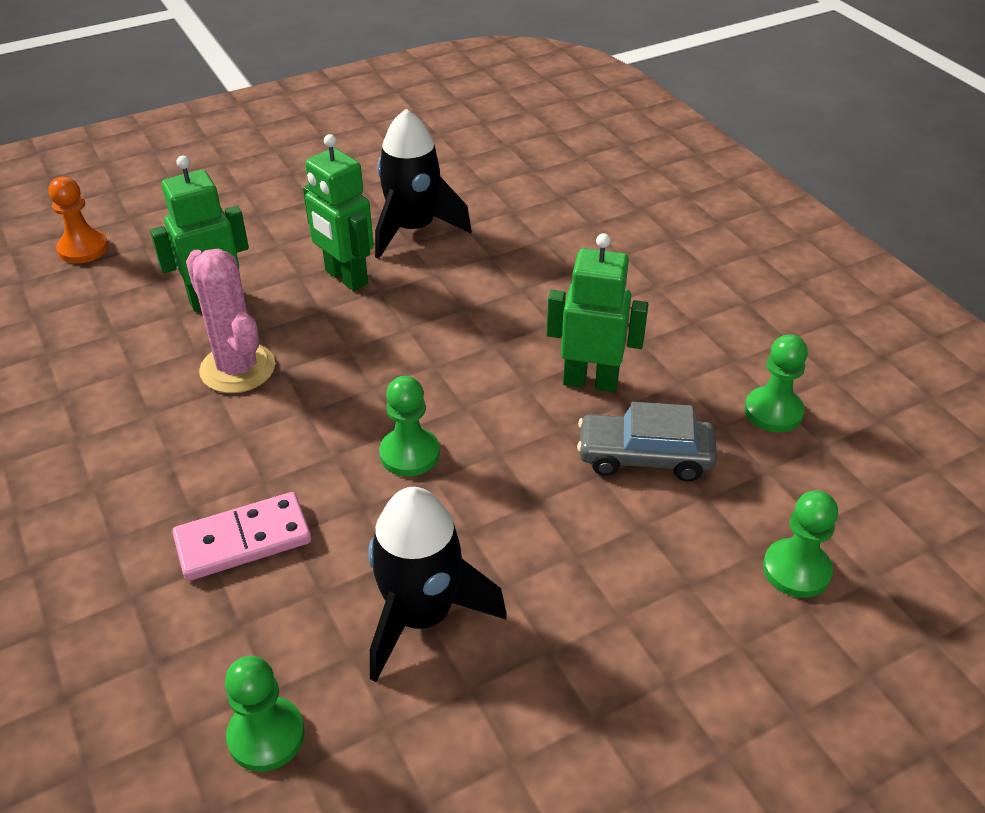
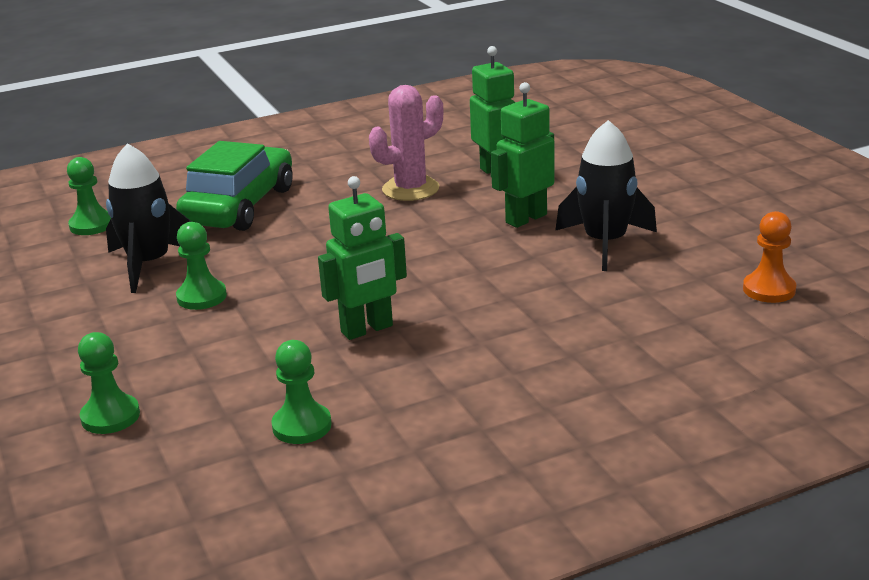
camera: 95 degrees right, 15 degrees down
(83, 249) = (562, 125): orange pawn -> orange pawn (769, 289)
(243, 540) = (239, 206): pink domino -> green car
(409, 454) = (300, 254): green pawn -> green pawn (201, 297)
(590, 381) = (367, 329): green robot -> green robot turned 45 degrees clockwise
(644, 457) = (264, 352): grey car -> none

